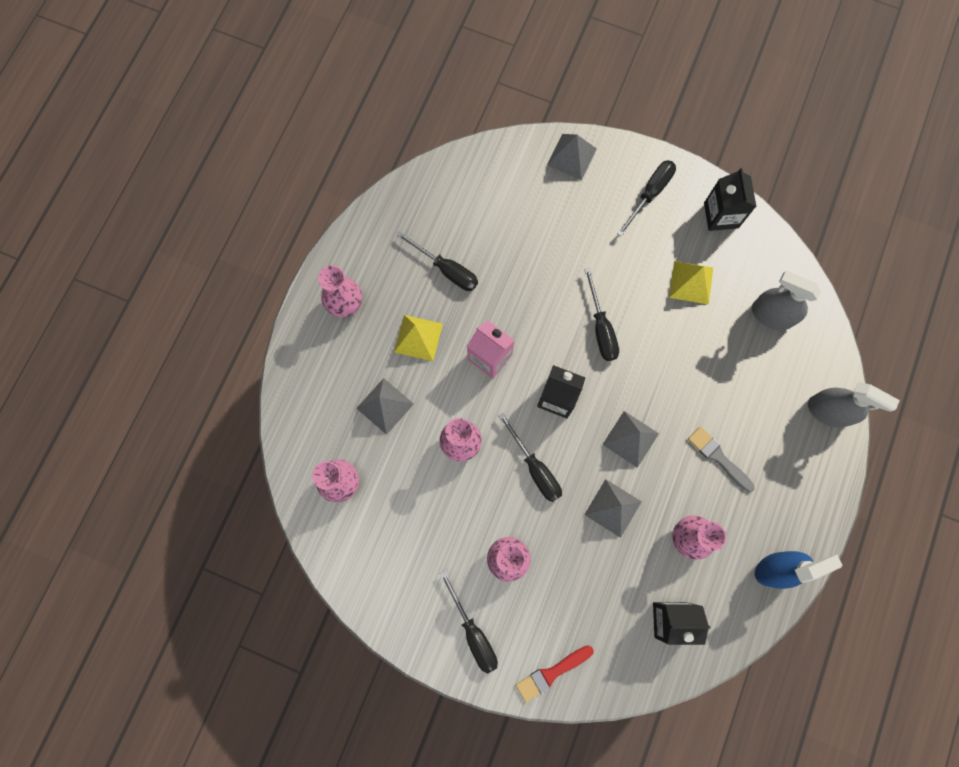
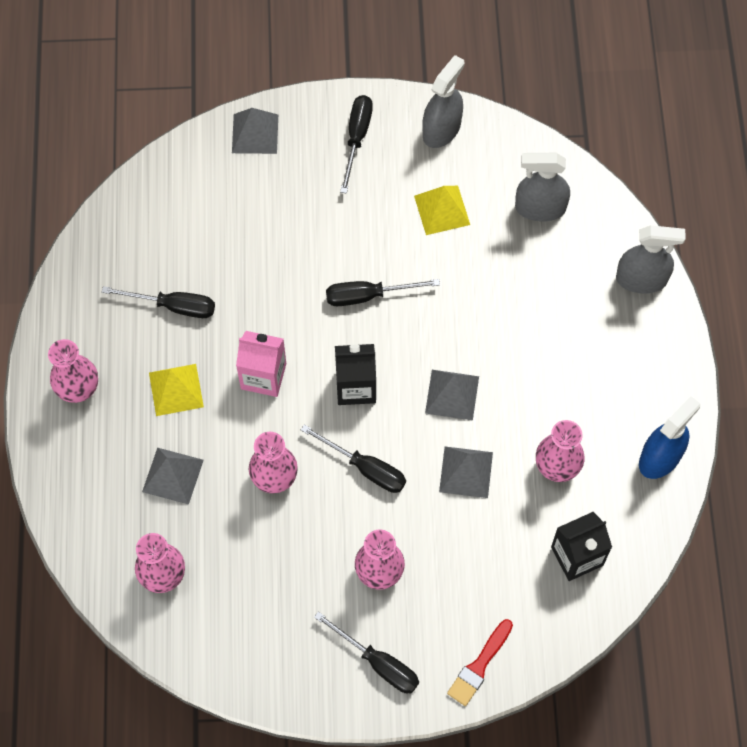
camera: 25 degrees left, 10 degrees down
(601, 327) = (368, 295): black screwdriver -> black screwdriver turned 120 degrees clockwise
(718, 457) = (551, 373): grey brush -> none
(721, 215) = (441, 129): black carton -> grey spray bottle

